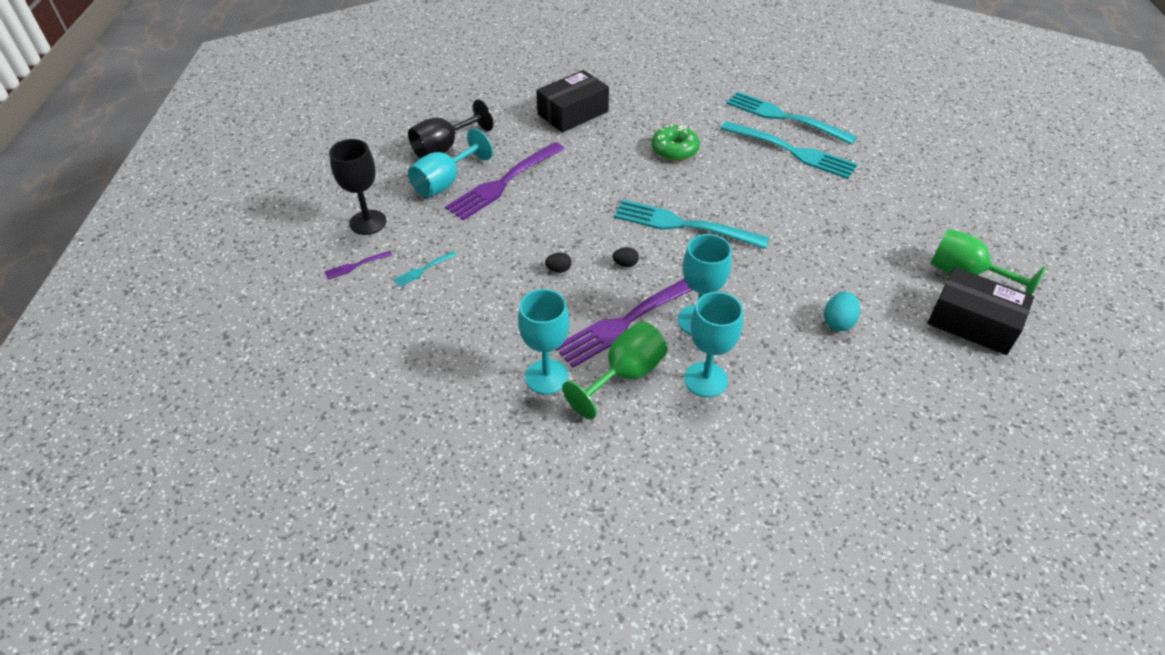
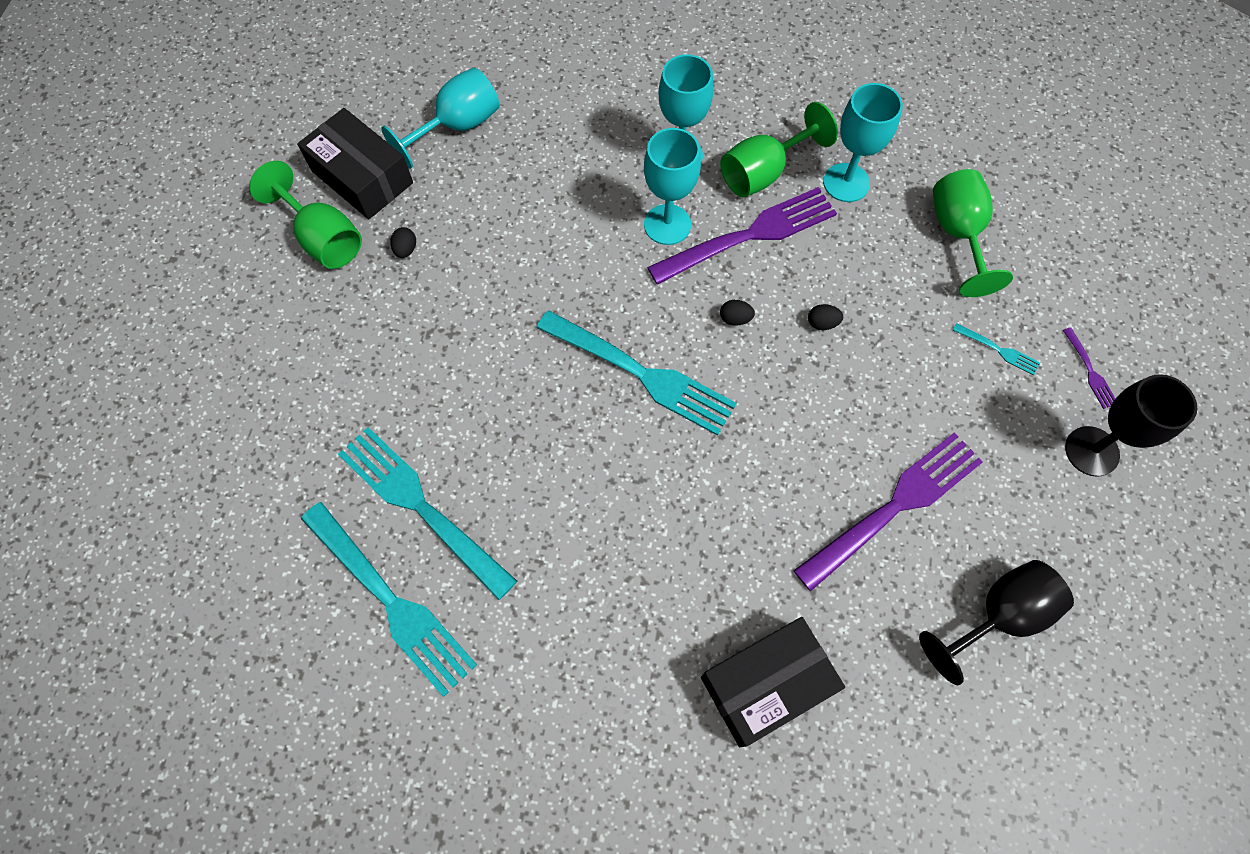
camera: 170 degrees left, 20 degrees up
(356, 265) = (1090, 371): purple fork -> purple fork turned 90 degrees clockwise
(423, 270) = (998, 350): turquoise fork -> turquoise fork turned 60 degrees clockwise
(445, 182) = (987, 522): turquoise goblet -> turquoise goblet (458, 126)
(446, 346) = (957, 234): none -> green goblet
(674, 150) = (609, 542): green donut -> none
(838, 322) = (510, 199): turquoise egg -> none
(897, 276) = (406, 249): none -> black egg

